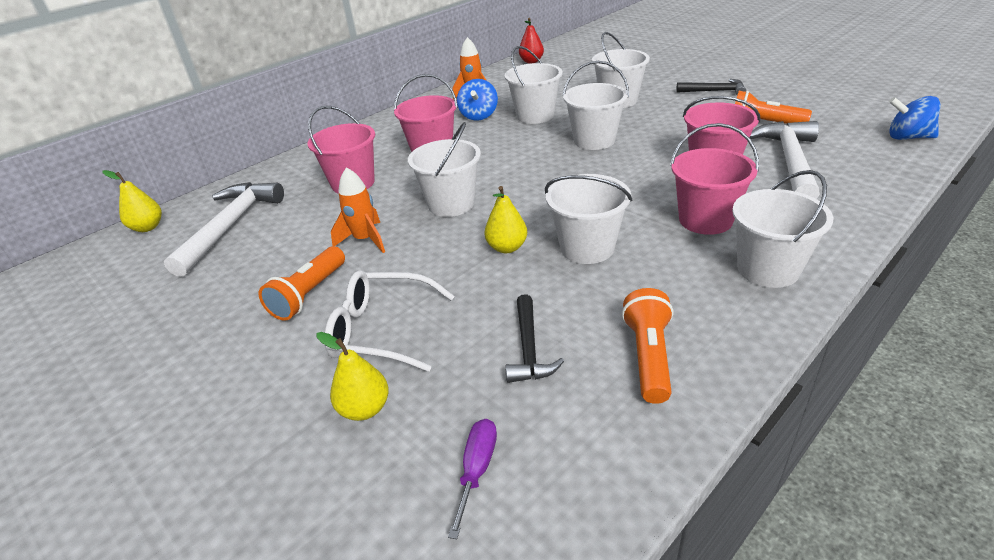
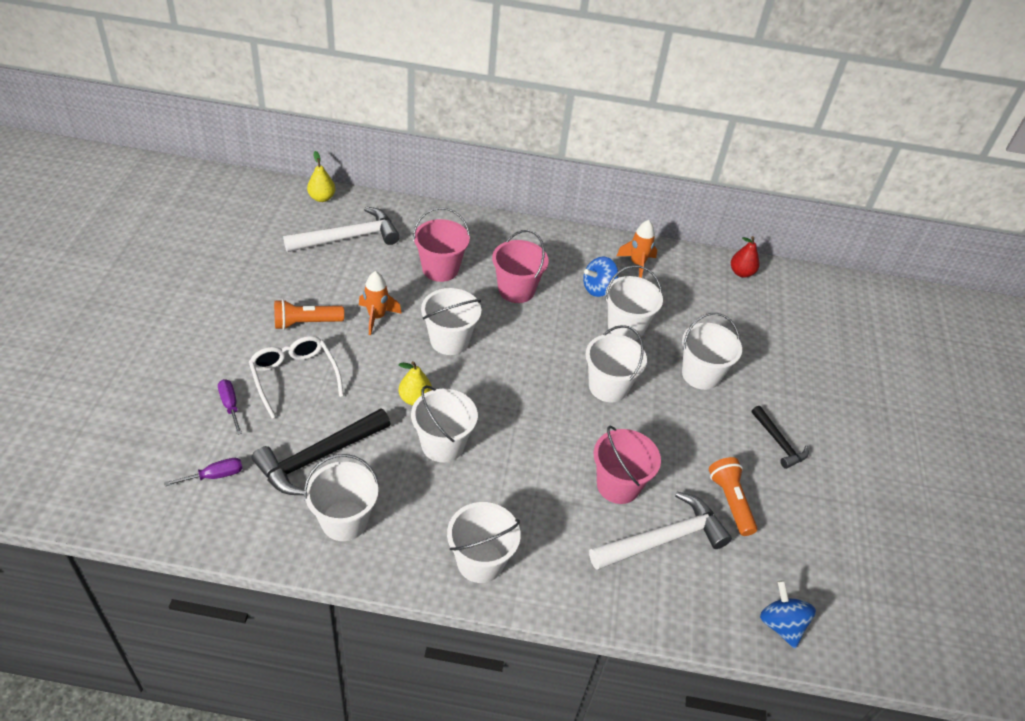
camera: 45 degrees right, 10 degrees up
(365, 409) = (230, 405): yellow pear -> purple screwdriver
(529, 348) = (318, 457): black hammer -> black hammer, size x1.75
(648, 356) = (344, 521): orange flashlight -> white bucket
(705, 220) = (525, 504): pink bucket -> none

